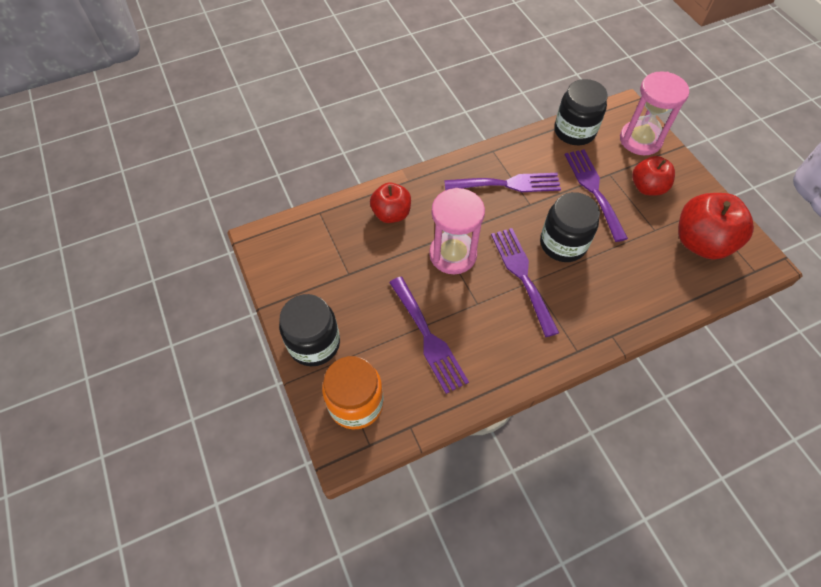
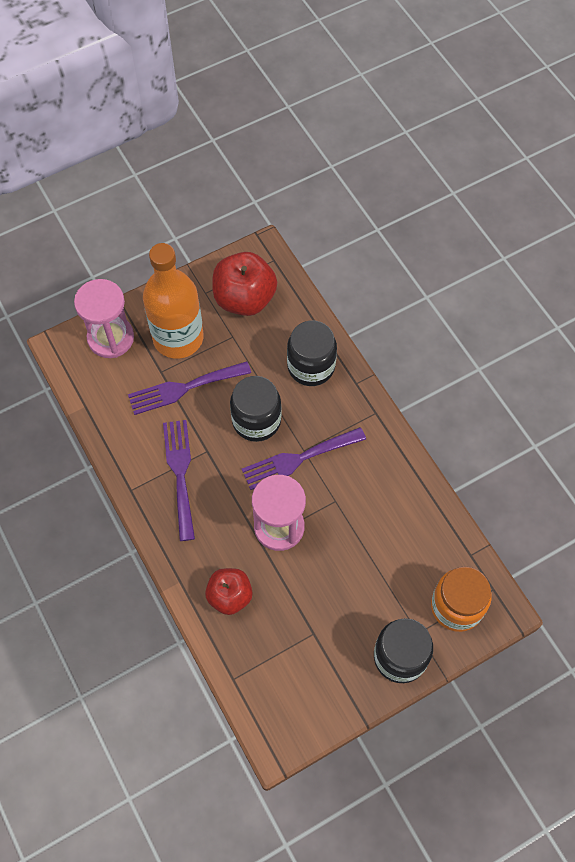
camera: 95 degrees left, 5 degrees up
(428, 338) = (379, 545): purple fork -> none
(574, 131) = (99, 403): black jar -> black jar (311, 366)
(647, 187) = (178, 338): red apple -> orange bottle

